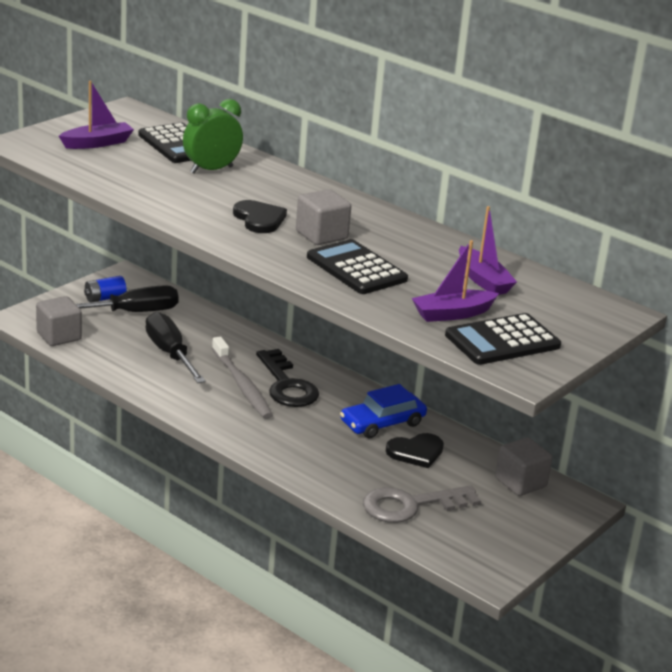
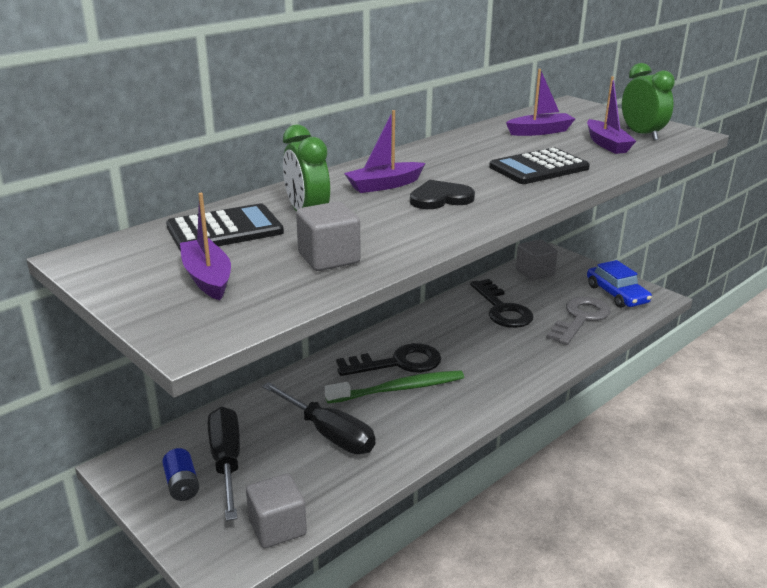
camera: 80 degrees left, 0 degrees up
(170, 353) = (330, 434): black screwdriver -> black screwdriver turned 120 degrees counterclockwise
(242, 385) = (399, 389): grey toothbrush -> green toothbrush
(285, 198) = (384, 185): none -> purple boat
(321, 235) = (471, 176): grey cube -> grey cube (329, 258)
(382, 423) = (460, 320): blue car -> blue car (616, 294)
(411, 505) = (580, 318): grey key -> grey key turned 135 degrees counterclockwise
(416, 452) = (502, 309): black heart -> black key
(502, 341) = (642, 134): black calculator -> green clock

